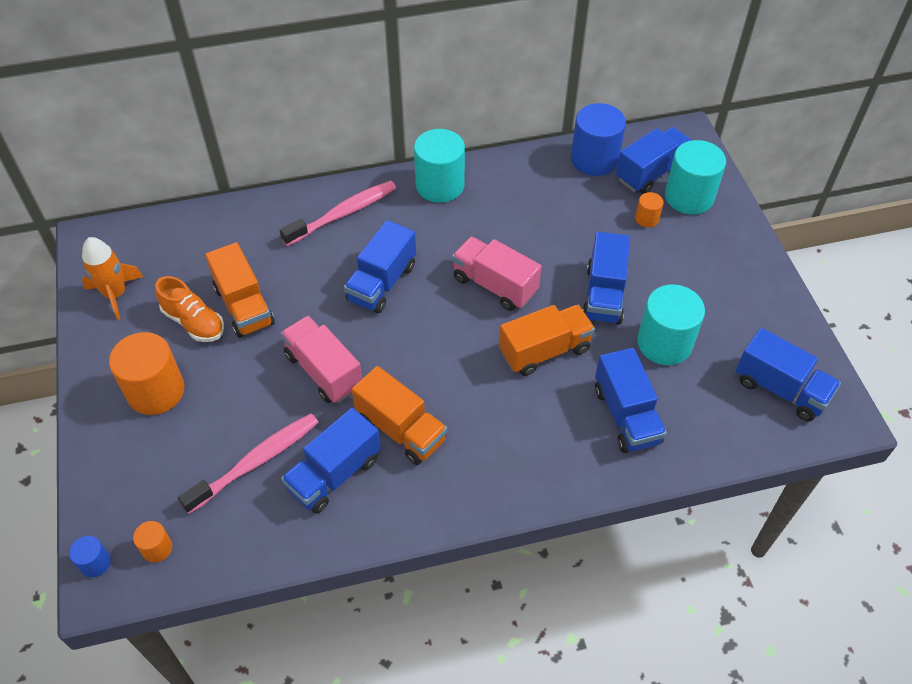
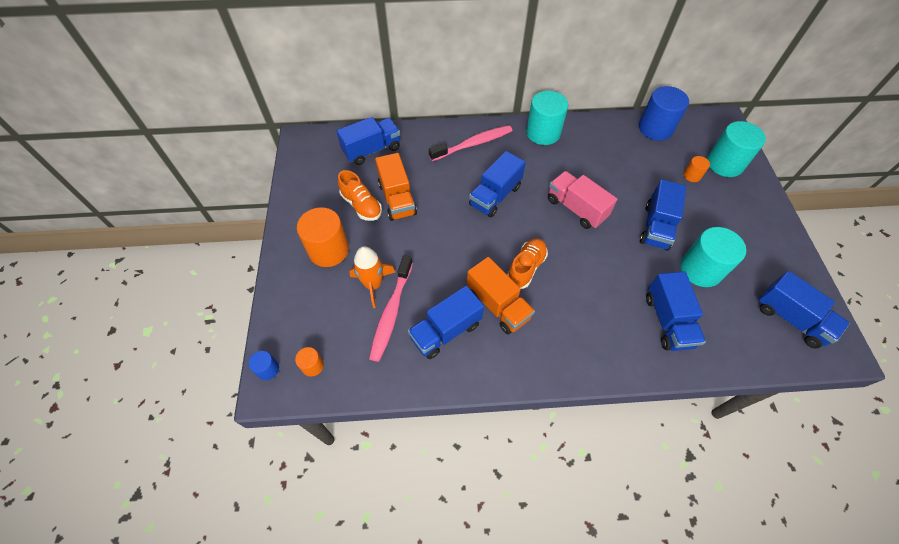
camera: 10 degrees right, 5 degrees up
(115, 294) = (312, 179): orange rocket -> orange rocket (373, 285)
(256, 462) = (391, 312): pink toothbrush -> pink toothbrush turned 135 degrees clockwise
(324, 371) = (447, 253): pink truck -> none
(434, 375) = (526, 268): none -> orange shoe
(544, 351) = (609, 262): orange truck -> none
(651, 173) = (697, 143): blue truck -> blue truck (372, 150)

